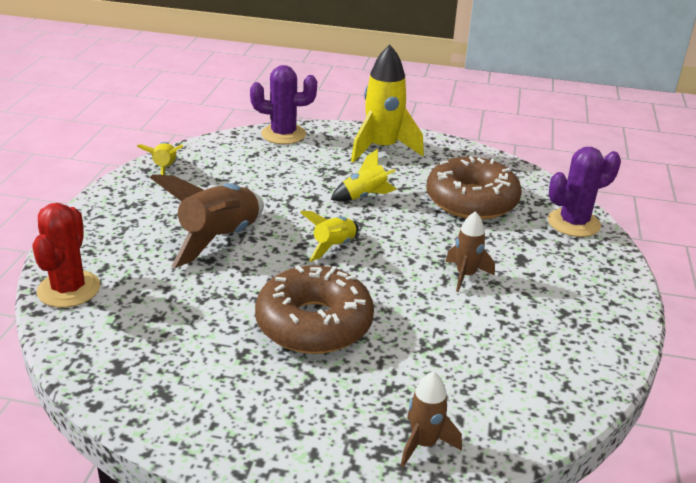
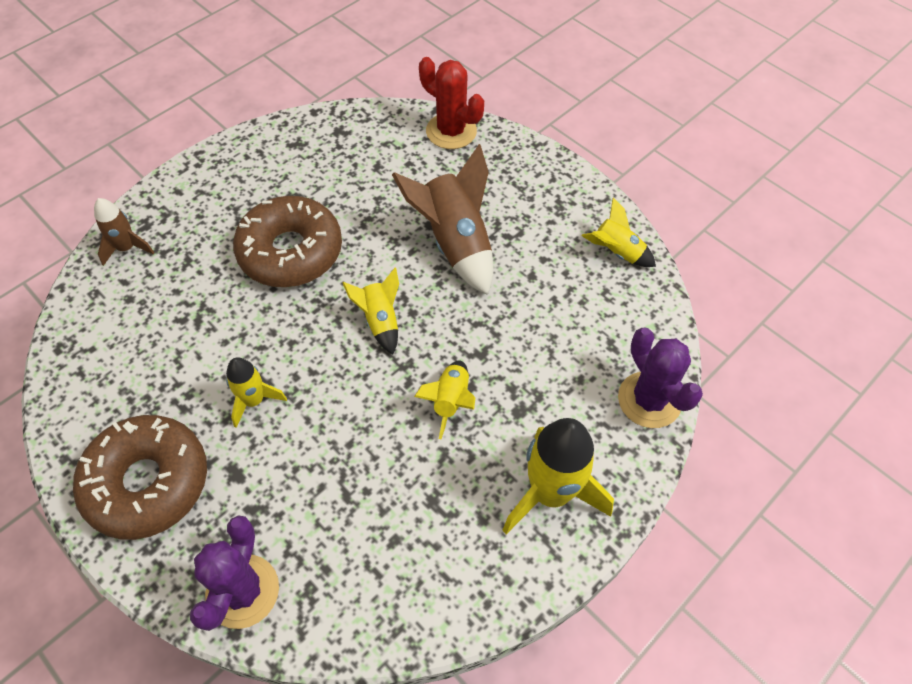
camera: 125 degrees right, 25 degrees up
(283, 134) = (649, 400): purple cactus -> purple cactus turned 60 degrees counterclockwise
(465, 275) = (254, 401): brown rocket -> yellow rocket
(471, 201) = (366, 509): brown donut -> brown donut (147, 482)

